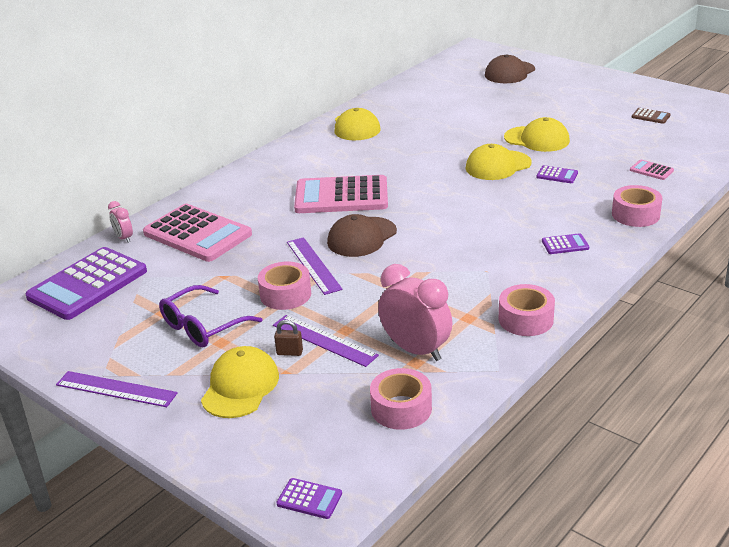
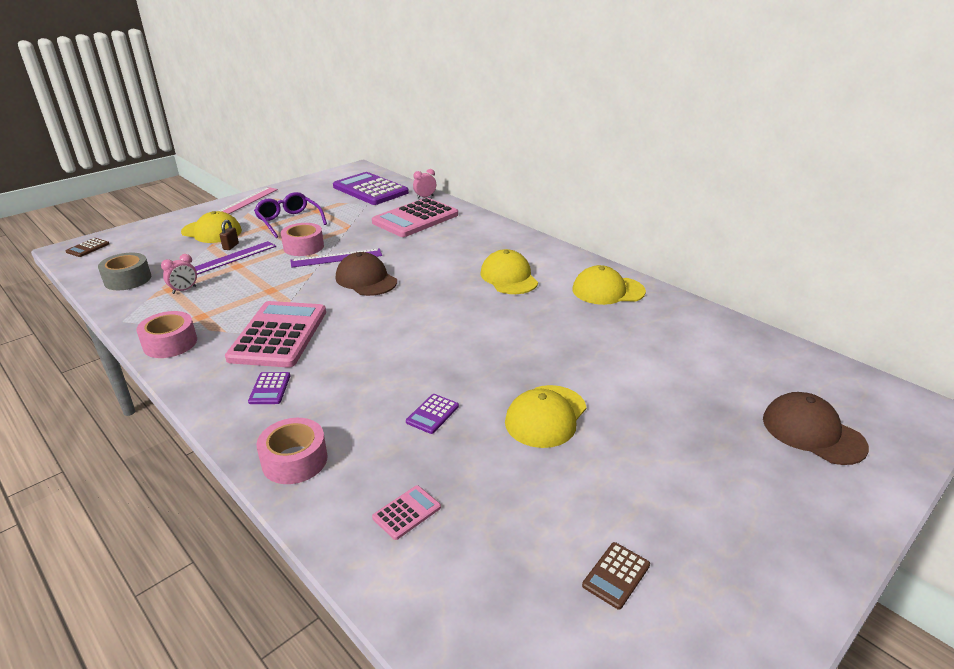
camera: 95 degrees right, 0 degrees up
(116, 389) = (247, 201): purple ruler -> pink ruler
(309, 499) = (88, 248): purple calculator -> brown calculator
(341, 196) = (447, 274): pink calculator -> pink calculator (279, 335)
(401, 408) = (128, 279): pink tape -> grey tape
(416, 350) = (184, 290): pink clock -> pink clock, size x0.51
(498, 166) = (477, 371): yellow cap -> yellow cap (509, 277)

